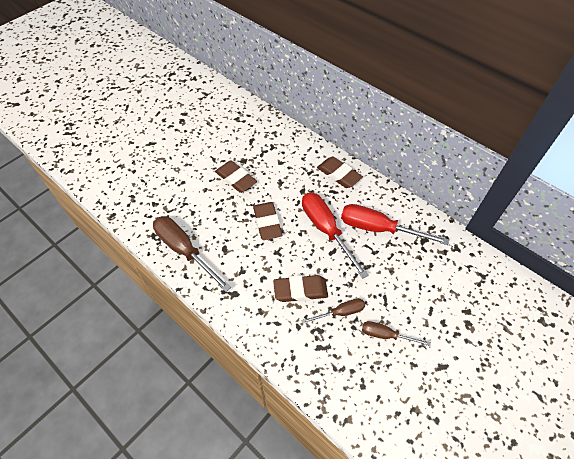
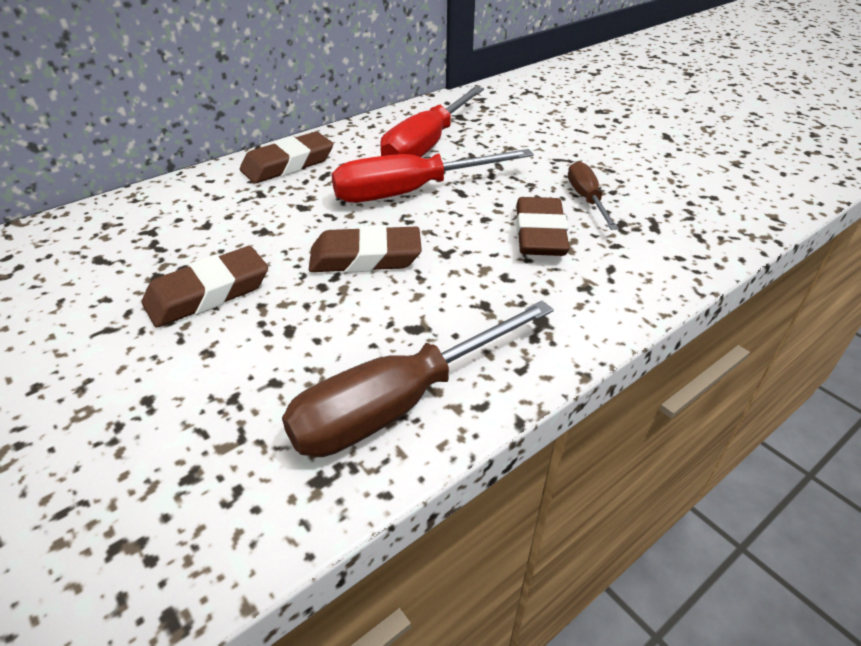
camera: 80 degrees left, 15 degrees down
(386, 335) = (624, 166): brown screwdriver -> none

